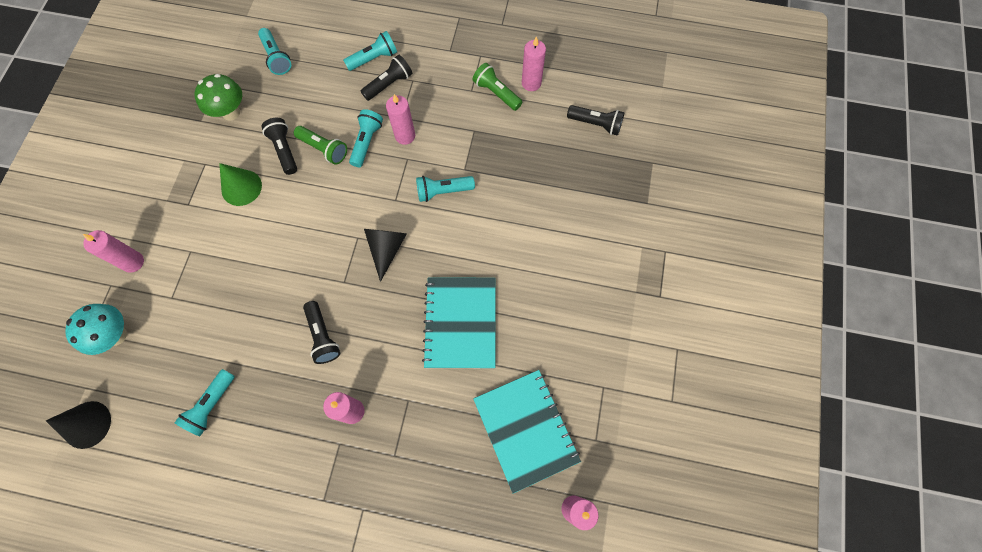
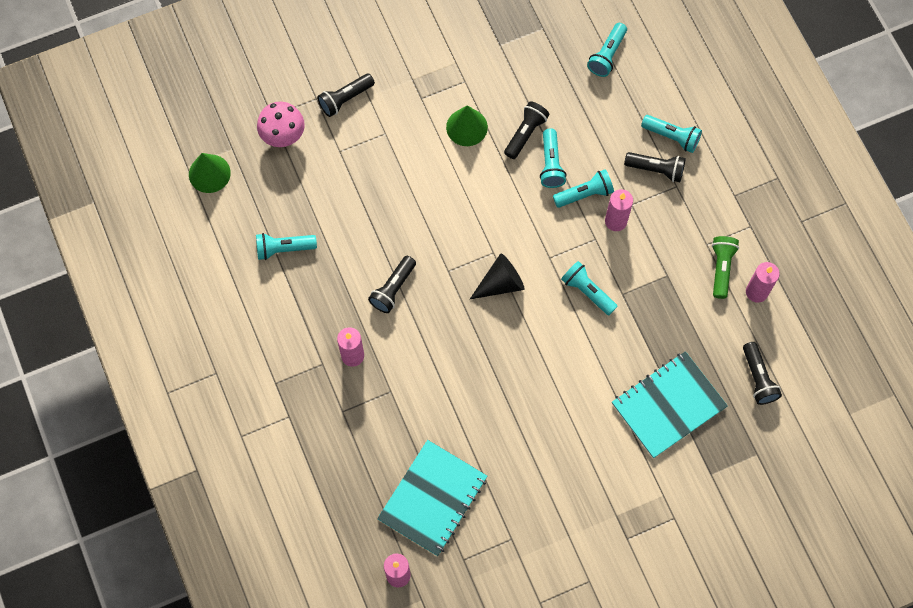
camera: 55 degrees right, 0 degrees up
(87, 424) = (209, 173): black cone -> green cone
(116, 335) = (283, 136): turquoise mushroom -> pink mushroom
(133, 262) = (345, 99): pink candle -> black flashlight
(231, 112) = (526, 62): green mushroom -> none
(324, 149) = (551, 164): green flashlight -> turquoise flashlight
(460, 323) = (482, 388): turquoise notebook -> turquoise notebook (668, 405)

